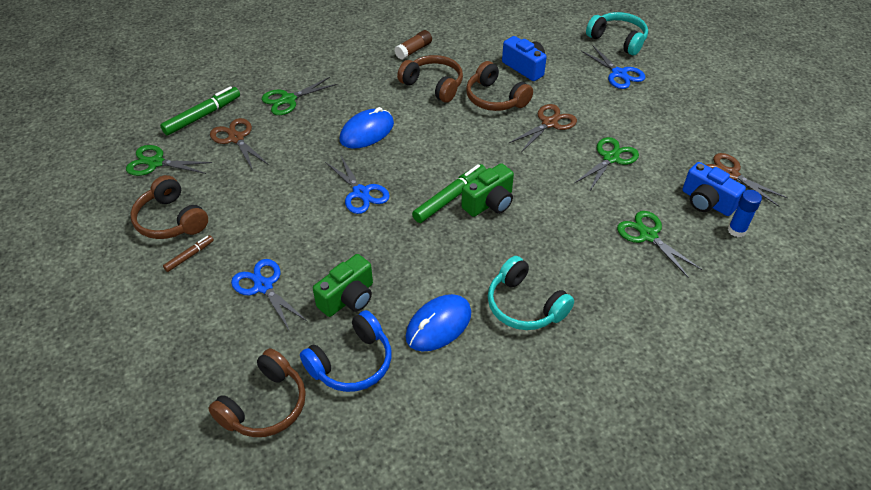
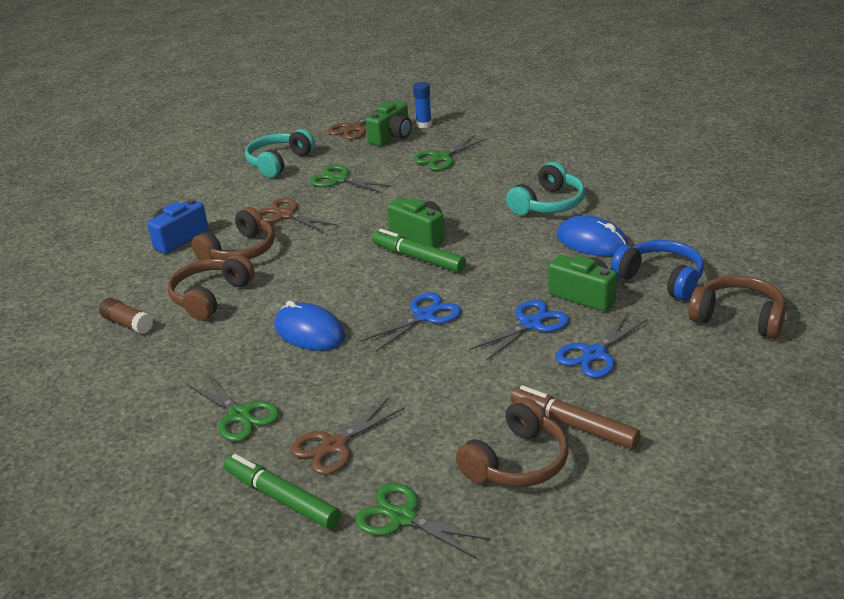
camera: 95 degrees left, 15 degrees down
(156, 163) = (402, 518): green scissors -> green scissors turned 120 degrees clockwise
(189, 256) = (573, 425): brown marker -> brown marker, size x1.83
(618, 40) = (130, 188): turquoise headphones -> turquoise headphones (279, 162)
(619, 74) = (196, 184): blue scissors -> blue scissors (531, 324)
(706, 202) = (392, 137): blue camera -> green camera

